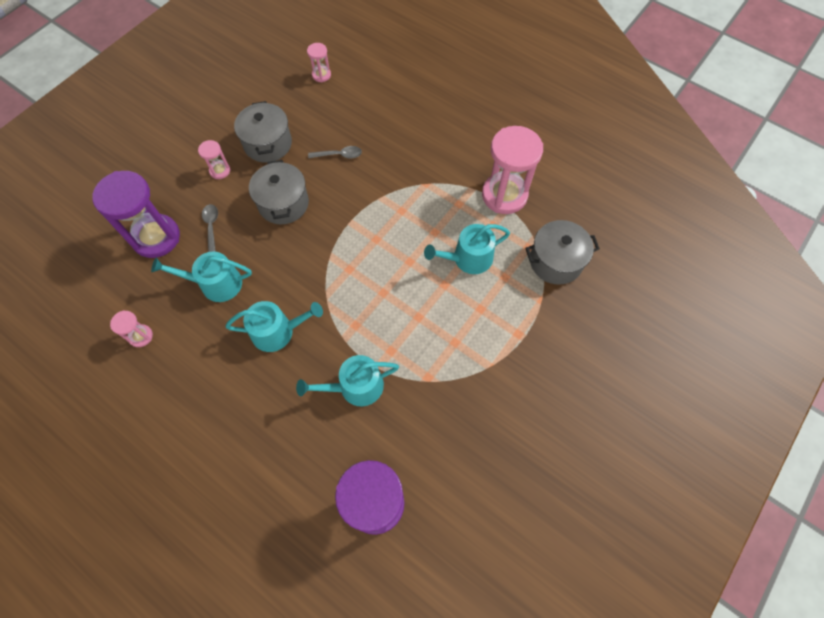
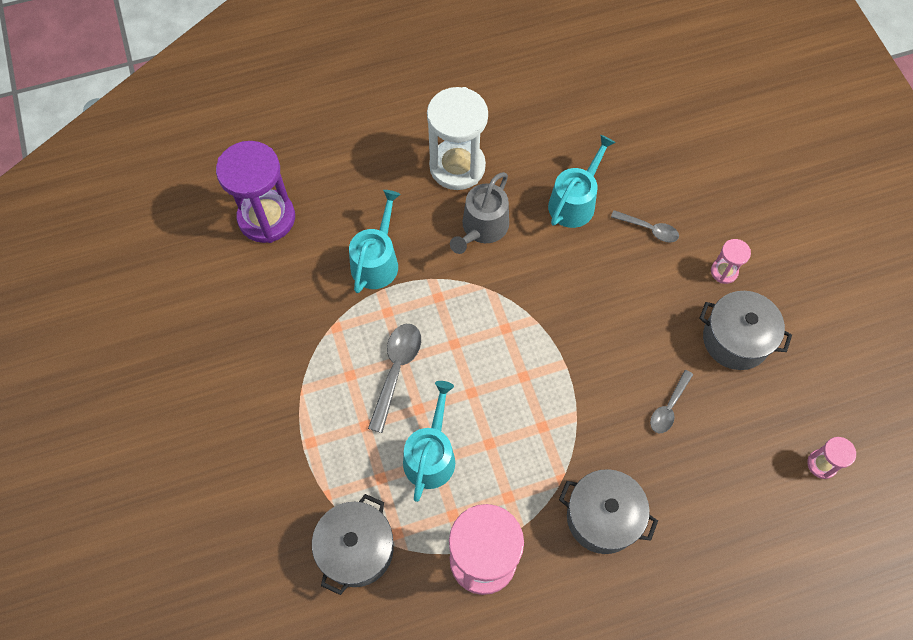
camera: 125 degrees right, 0 degrees up
(141, 336) = (560, 120): pink hourglass -> none
(156, 237) = (668, 176): purple hourglass -> none
(231, 384) = (457, 167): none -> white hourglass
(278, 331) = (482, 228): turquoise watering can -> grey watering can
(283, 203) = (635, 311): grey pot -> grey pot (602, 517)
(429, 315) = (396, 370): none -> grey spoon

